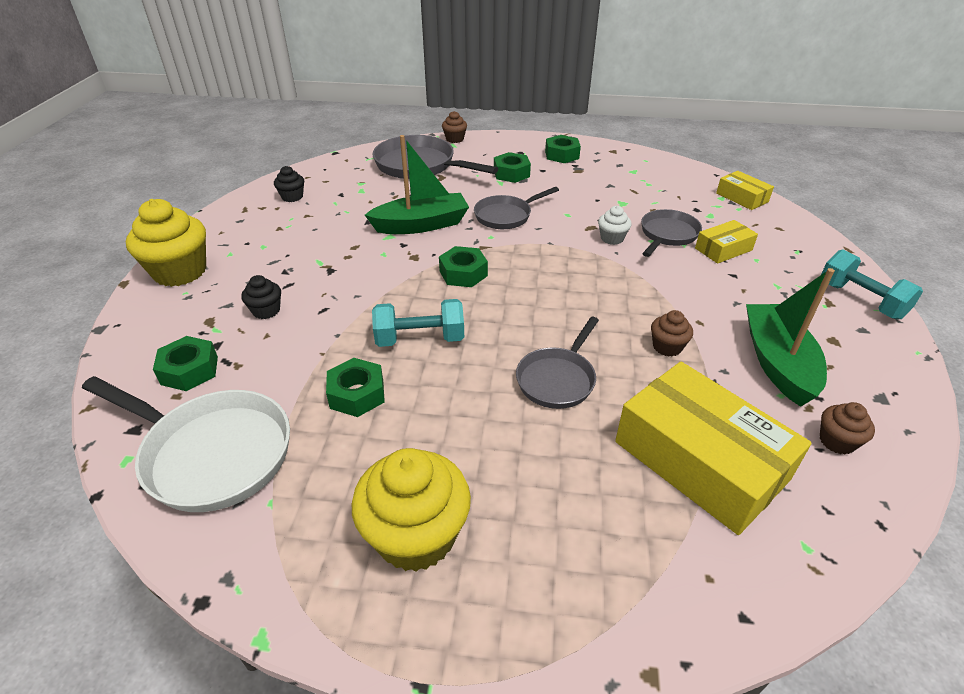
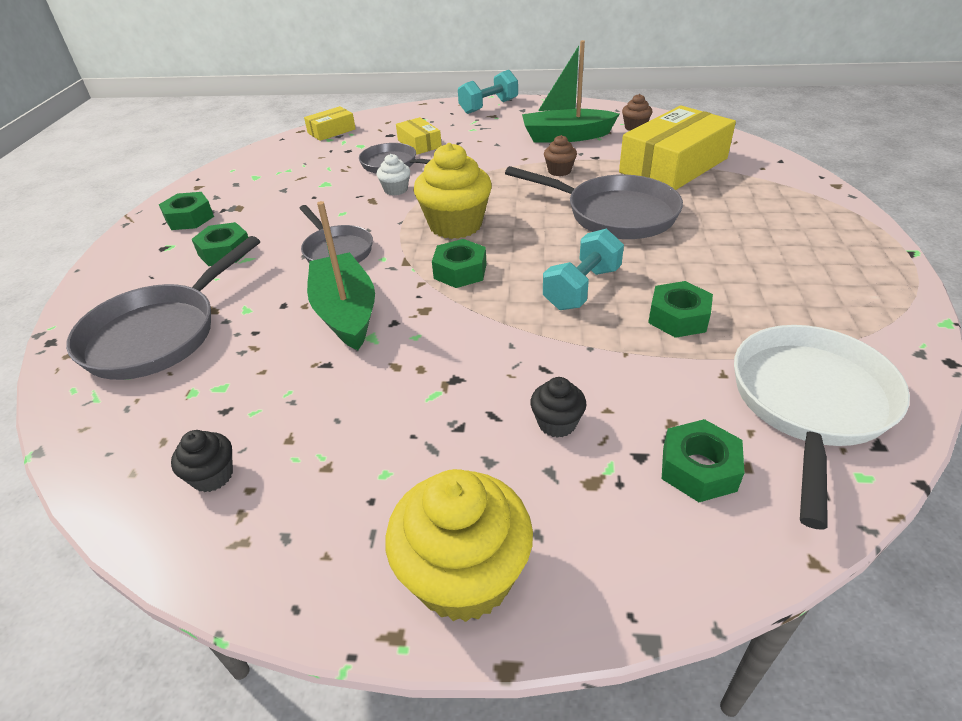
camera: 90 degrees left, 0 degrees up
(416, 535) = (810, 266): yellow cupcake -> yellow cupcake (455, 225)
(420, 339) = (582, 288): turquoise dumbbell -> turquoise dumbbell turned 45 degrees clockwise
(454, 139) = (78, 308): brown cupcake -> none
(557, 379) = (614, 214): grey pan -> grey pan, size x1.61

